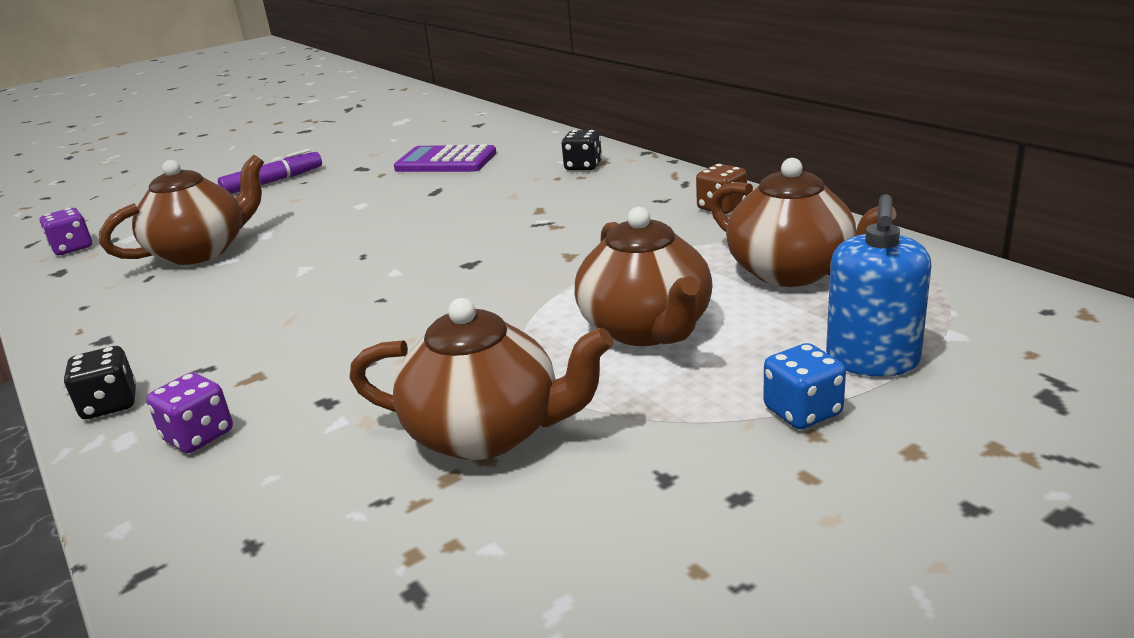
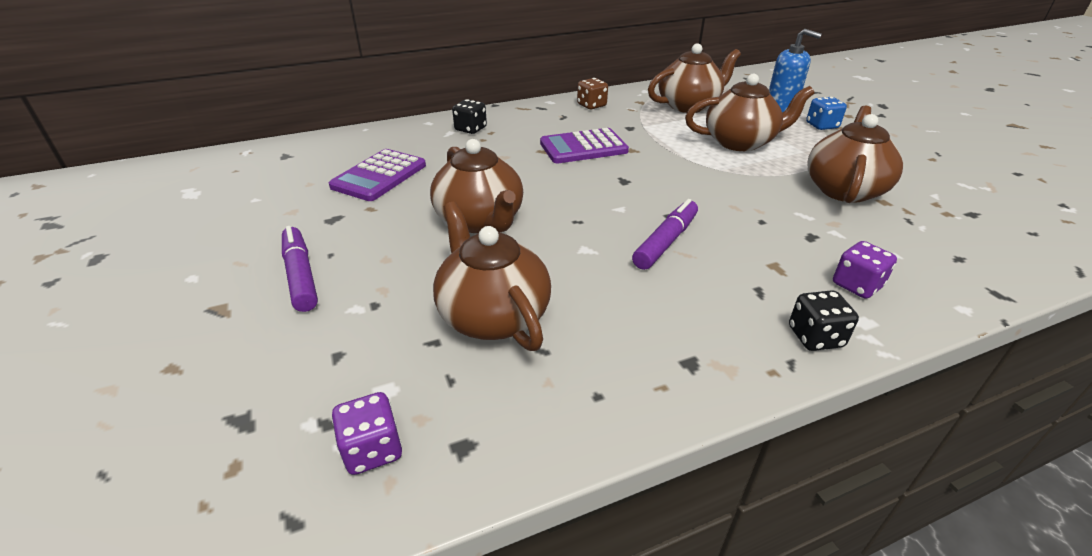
camera: 80 degrees left, 10 degrees up
(316, 305) = (665, 242): none -> purple marker
(360, 216) = (480, 221): none -> brown teapot
(561, 227) = (583, 147): none -> purple calculator

